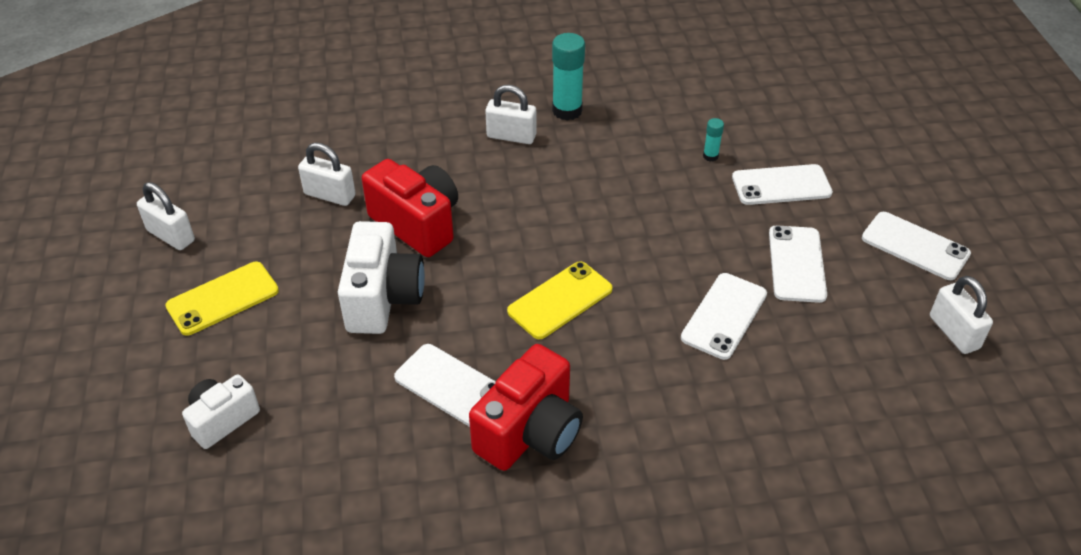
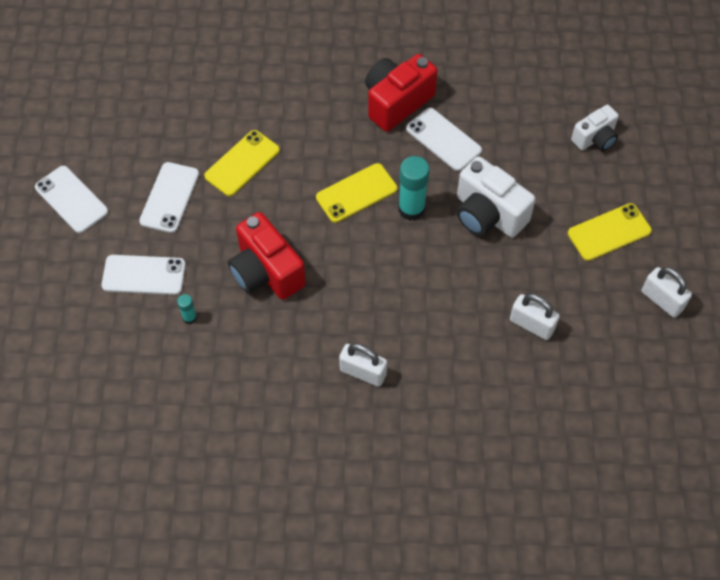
camera: 170 degrees left, 15 degrees up
(383, 298) = (488, 214): white camera -> white camera turned 60 degrees counterclockwise
(417, 224) = (458, 281): red camera -> red camera (266, 272)
(567, 111) = (303, 399): turquoise glue stick -> turquoise glue stick (411, 209)
(724, 316) = (242, 163): white phone -> yellow phone
(954, 332) = (90, 127): white padlock -> none

